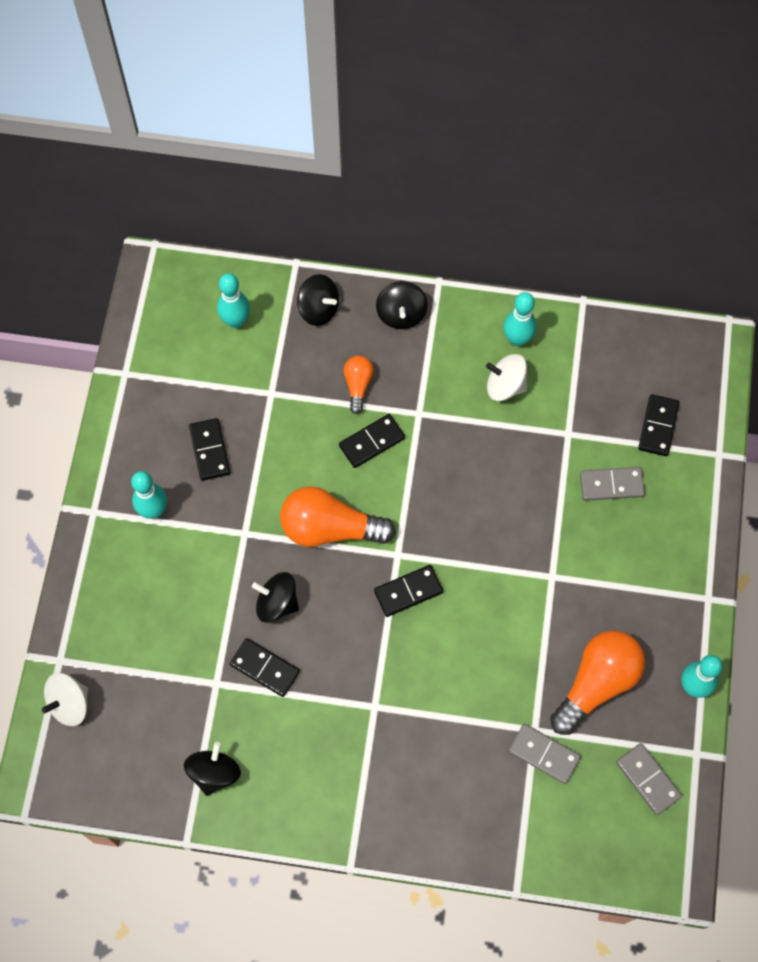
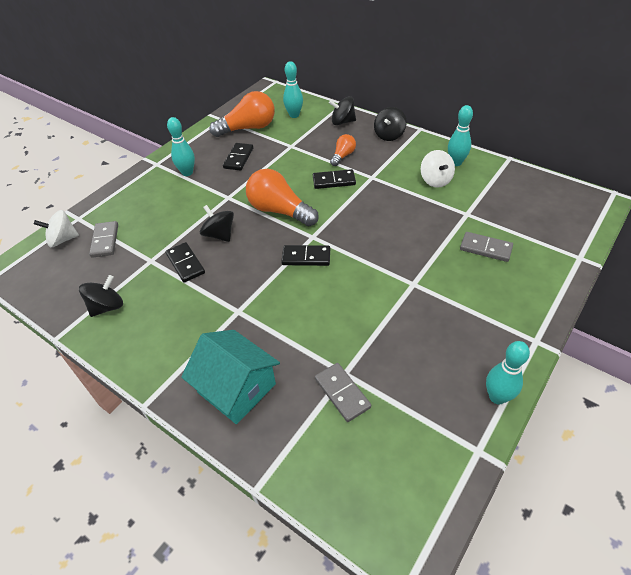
camera: 30 degrees right, 20 degrees down
(318, 309) = (342, 122): black spinning top -> black spinning top turned 120 degrees clockwise
(434, 801) = (236, 388): none -> turquoise house
(505, 386) = (435, 180): white spinning top -> white spinning top turned 150 degrees counterclockwise
(597, 683) = (413, 362): orange light bulb -> orange light bulb (248, 128)
(648, 779) = (422, 451): grey domino -> grey domino (105, 241)
(658, 426) = (536, 229): black domino -> none

